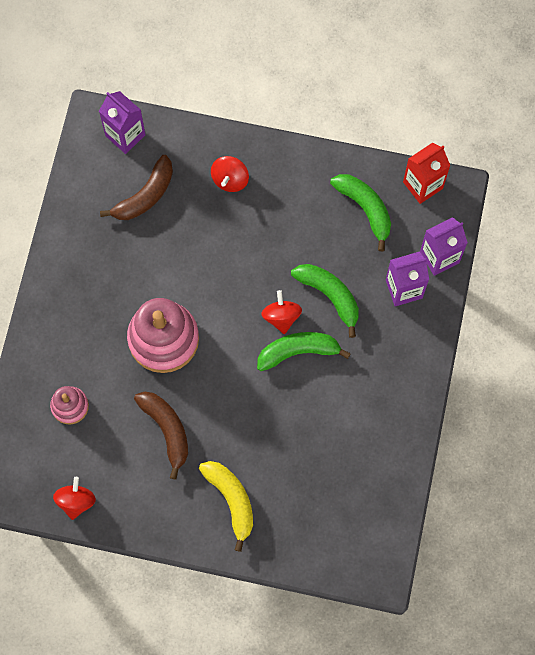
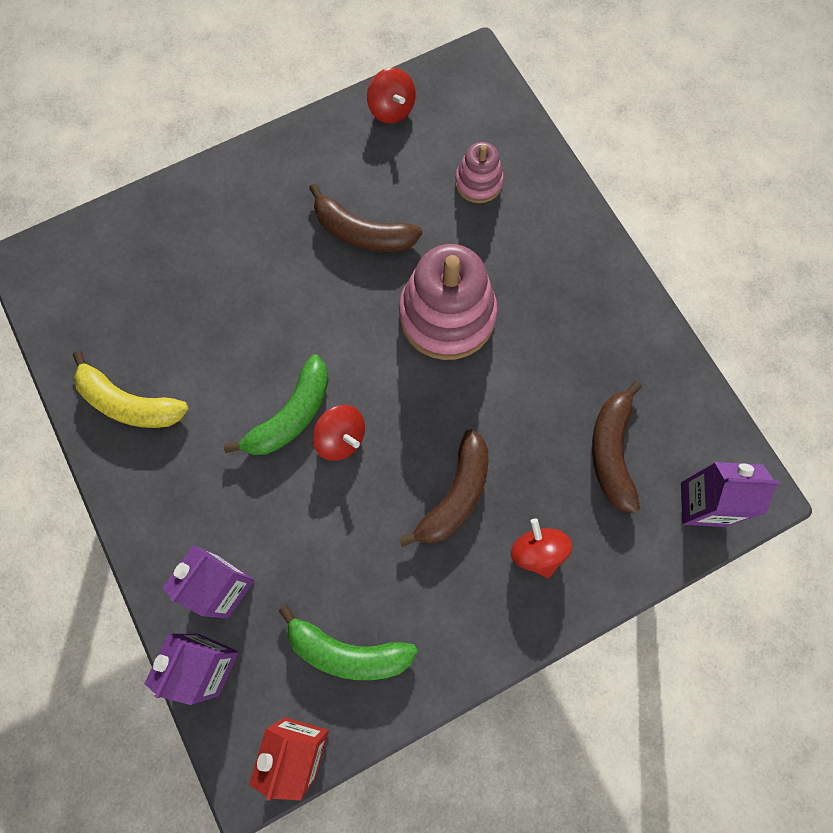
camera: 140 degrees right, 0 degrees up
(231, 500) = (240, 218): yellow banana -> yellow banana (129, 403)
(246, 239) = (455, 495): none -> brown banana
(329, 296) = (305, 506): green banana -> none

